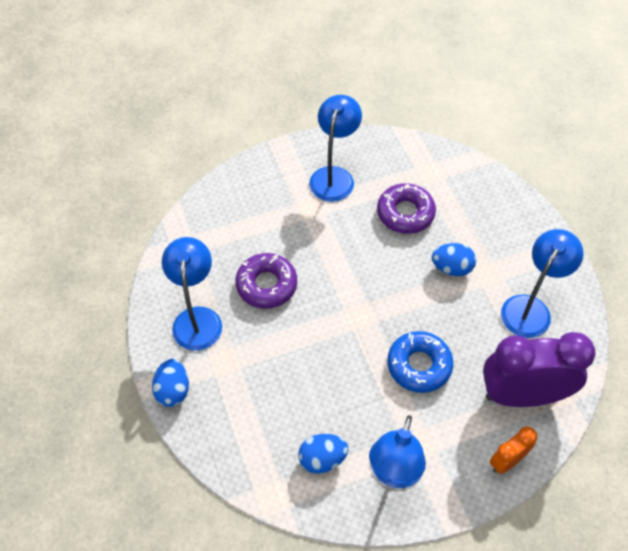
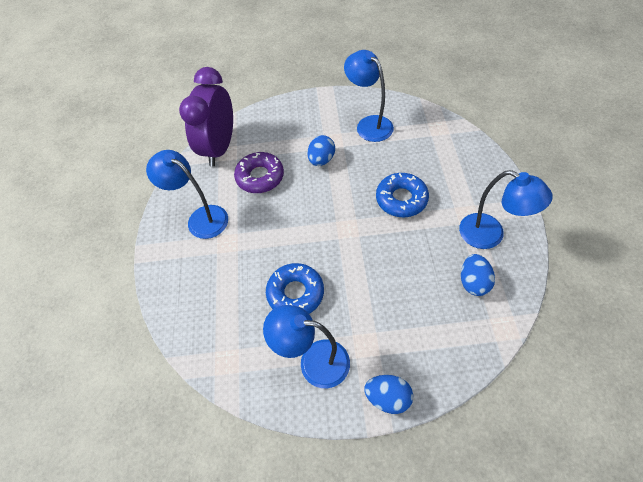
camera: 70 degrees left, 0 degrees up
(266, 285) = (295, 293): purple donut -> blue donut
(507, 461) = (486, 166): orange clock -> none
(522, 395) = (437, 145): purple clock -> purple clock (219, 148)

